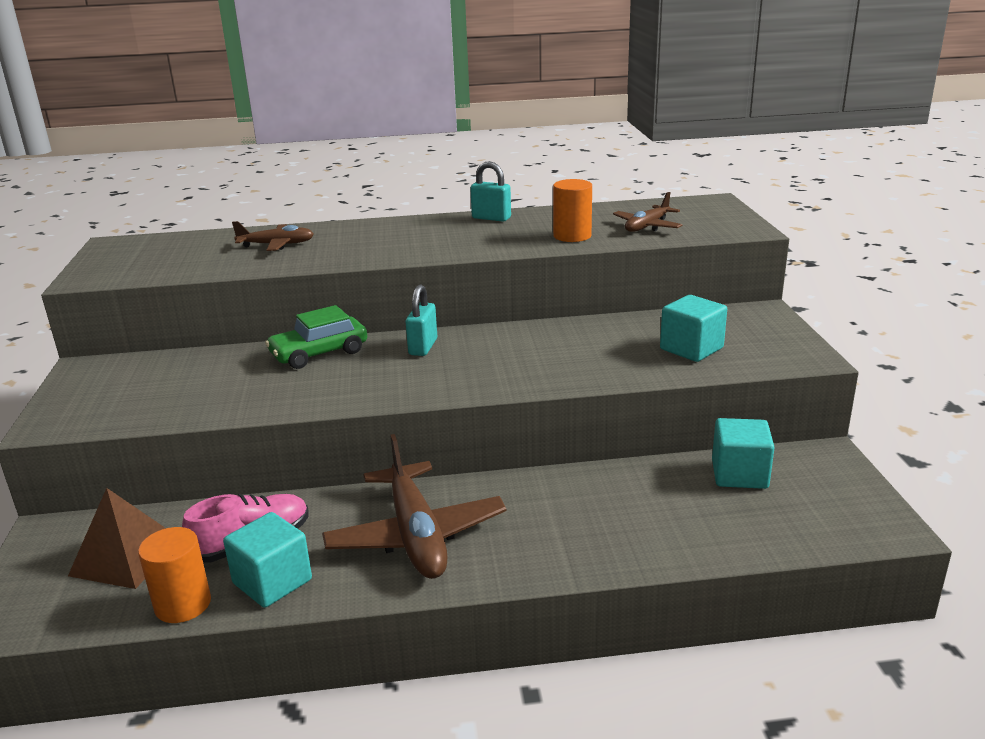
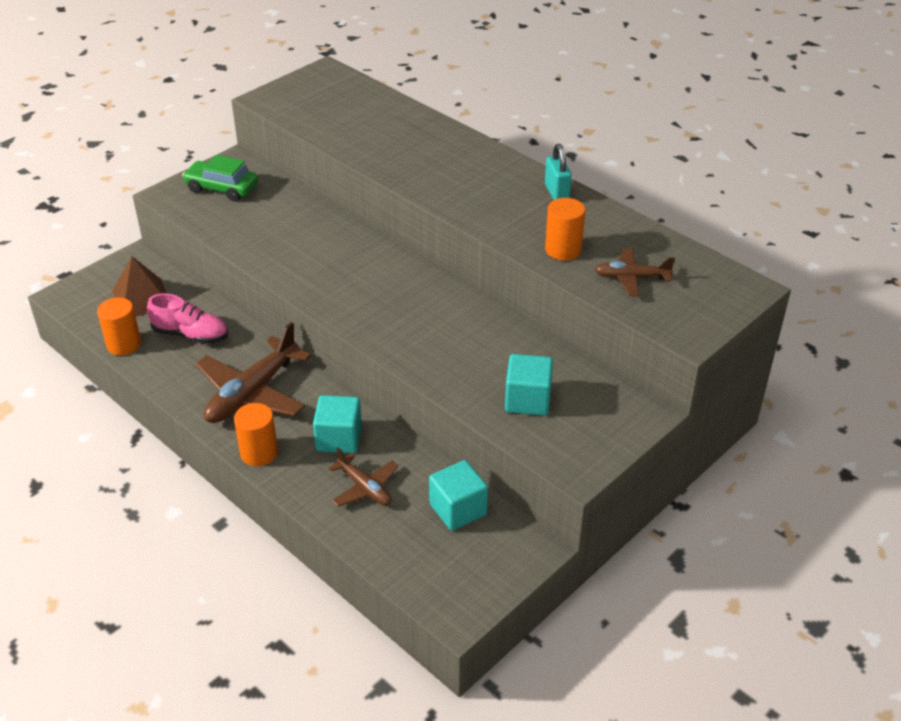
camera: 50 degrees right, 15 degrees up
(272, 582) = (166, 363): turquoise cube -> turquoise cube (339, 438)
(276, 245) = (393, 132): brown plane -> brown plane (364, 488)
(319, 353) = (341, 235): green car -> green car (222, 188)
(423, 347) = (395, 272): turquoise padlock -> none
(520, 567) = (259, 453): none -> orange cylinder

